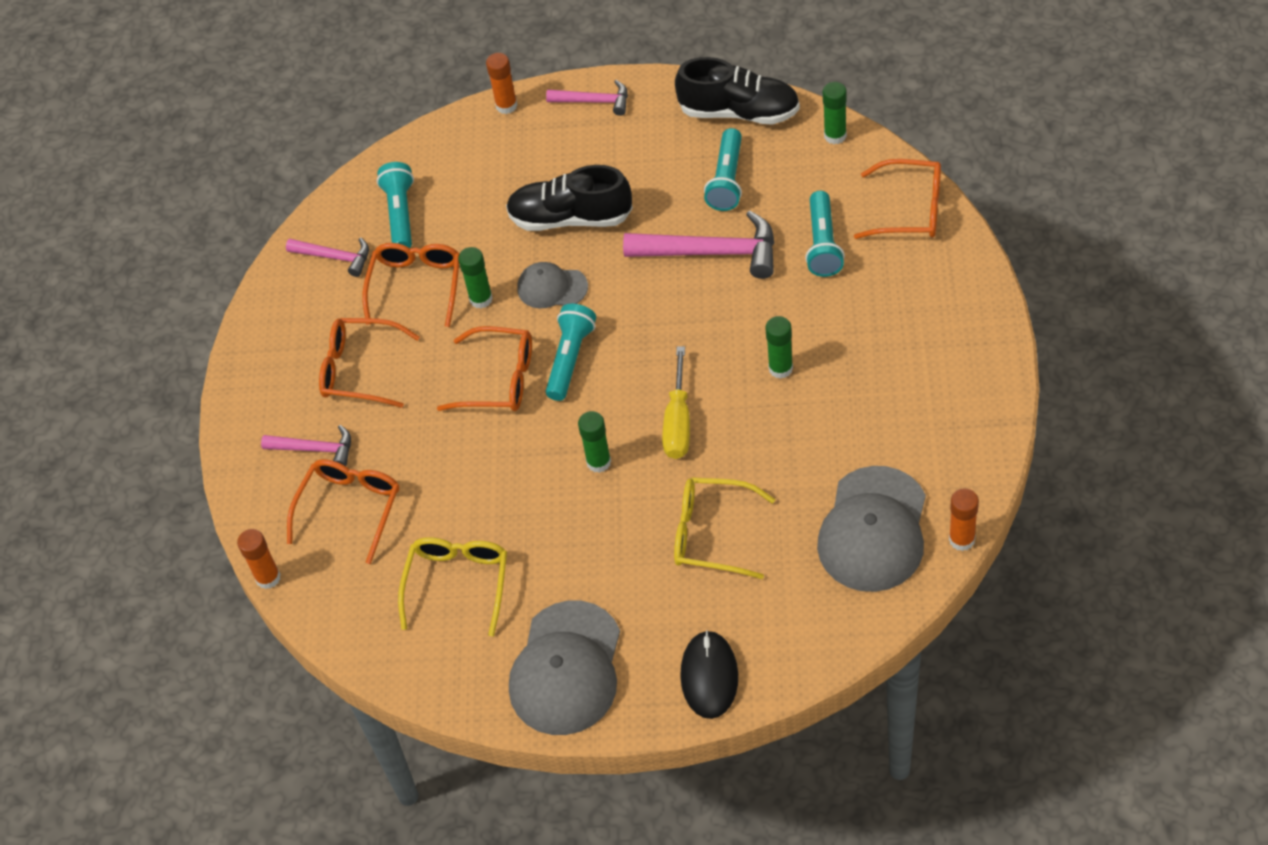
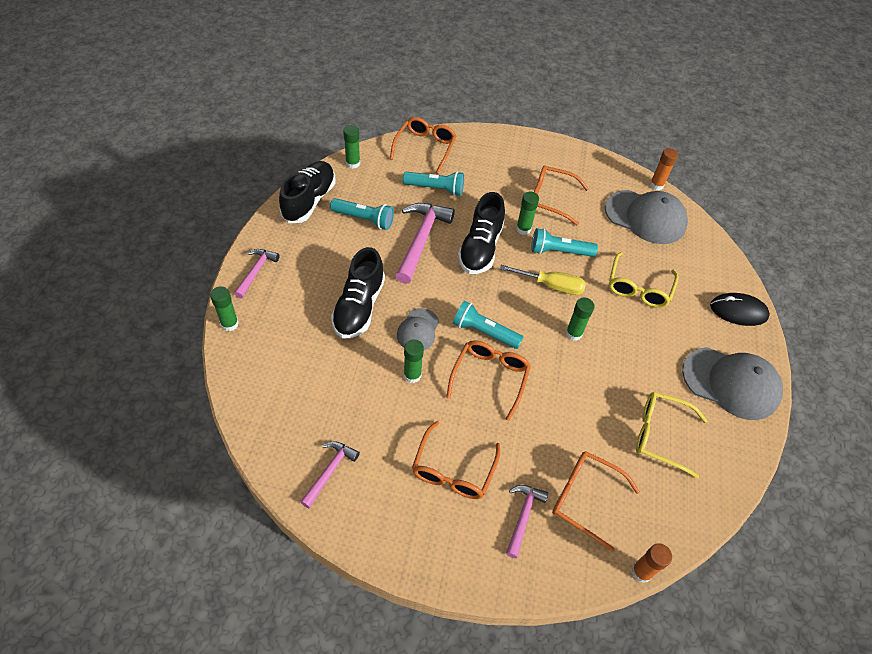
camera: 90 degrees left, 0 degrees up
(400, 214) = (305, 415): turquoise flashlight -> turquoise flashlight (559, 251)
(416, 285) = (383, 416): orange glasses -> orange glasses (550, 199)
(506, 105) = (229, 324): orange glue stick -> green glue stick
(721, 324) = (480, 248): none -> black shoe

